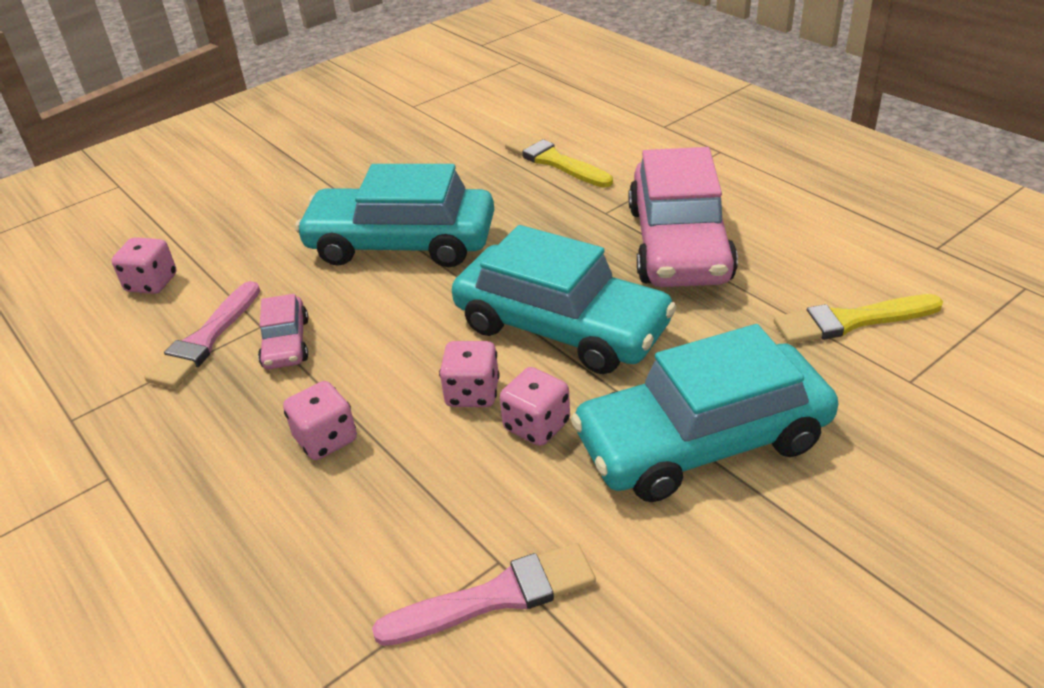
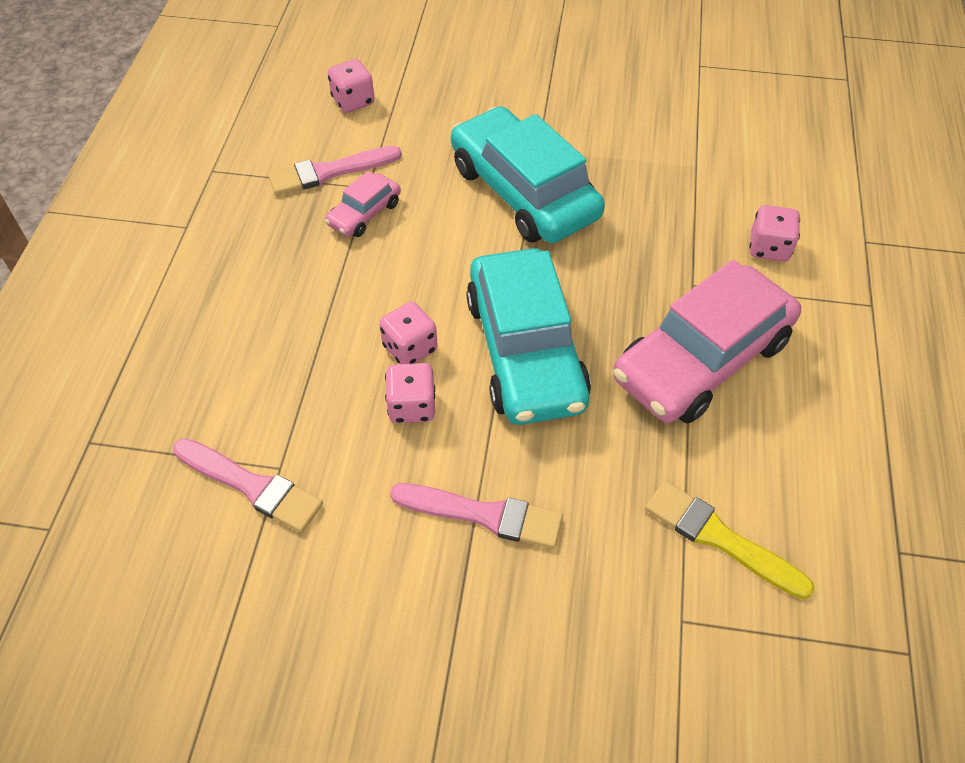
camera: 45 degrees right, 15 degrees up
(326, 439) = (301, 303): pink dice -> pink dice (769, 248)
(554, 161) = (725, 205): yellow brush -> none
(702, 441) = (484, 515): turquoise car -> pink brush

